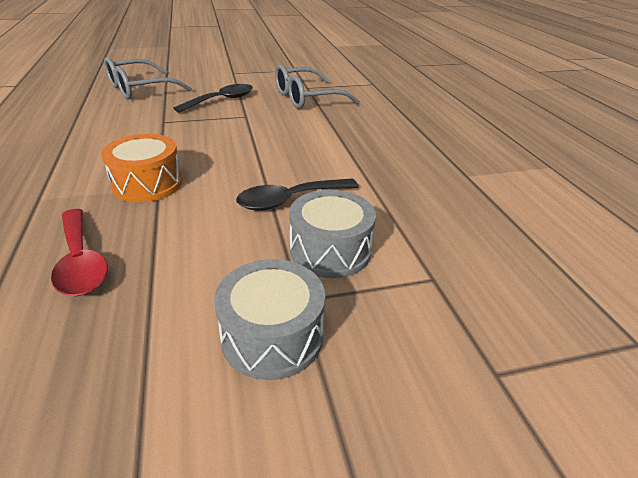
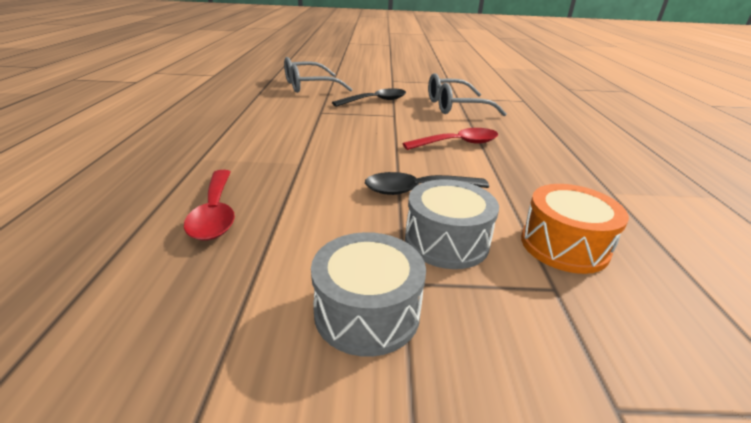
camera: 15 degrees right, 5 degrees down
(147, 184) = (292, 159): orange drum -> orange drum (564, 245)
(318, 142) = (458, 143): none -> red spoon

